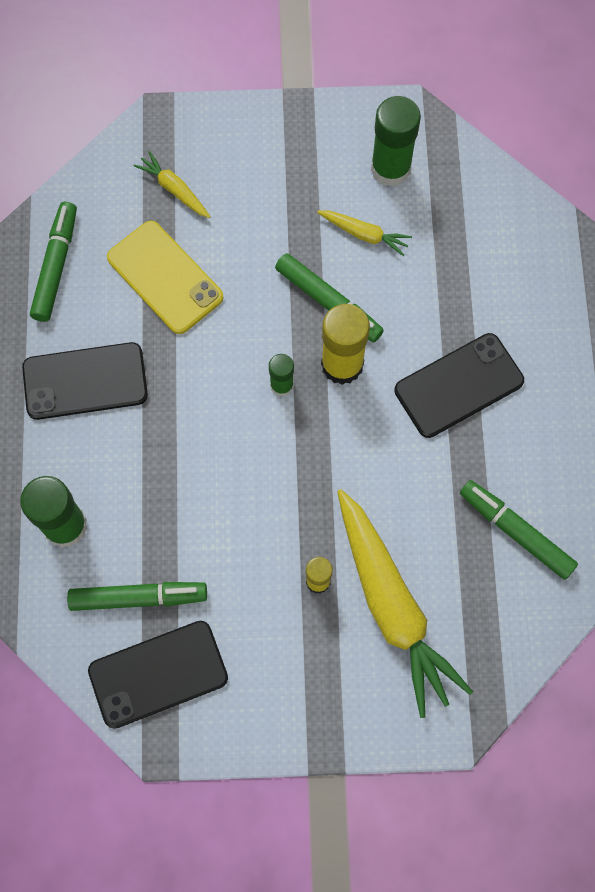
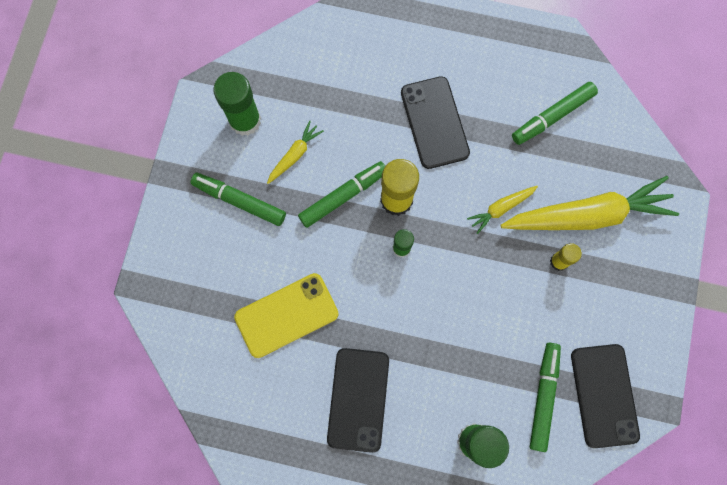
camera: 75 degrees left, 5 degrees up
(56, 266) = (250, 401): green marker -> green marker (239, 201)
(174, 189) = (211, 289): yellow carrot -> yellow carrot (501, 208)

